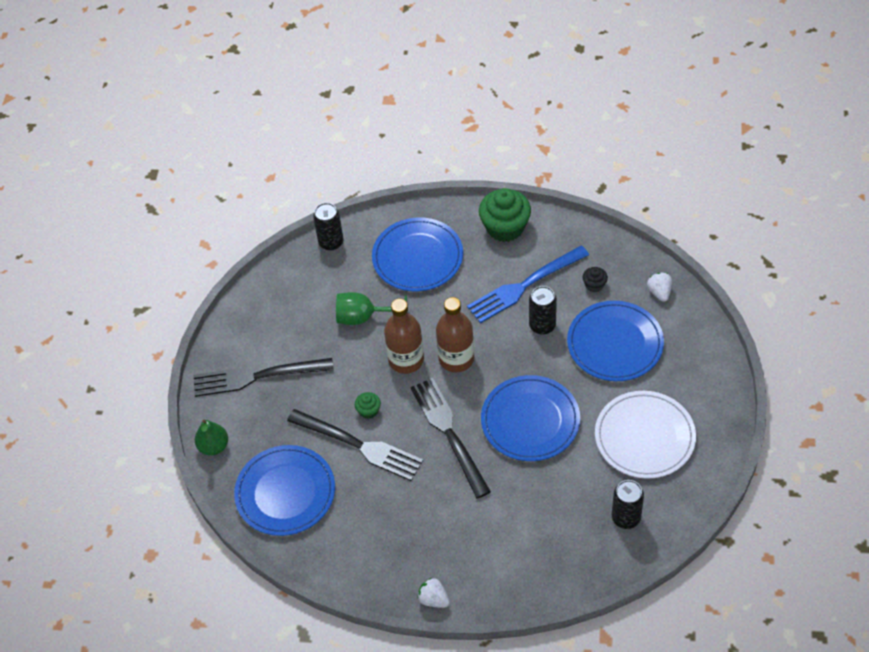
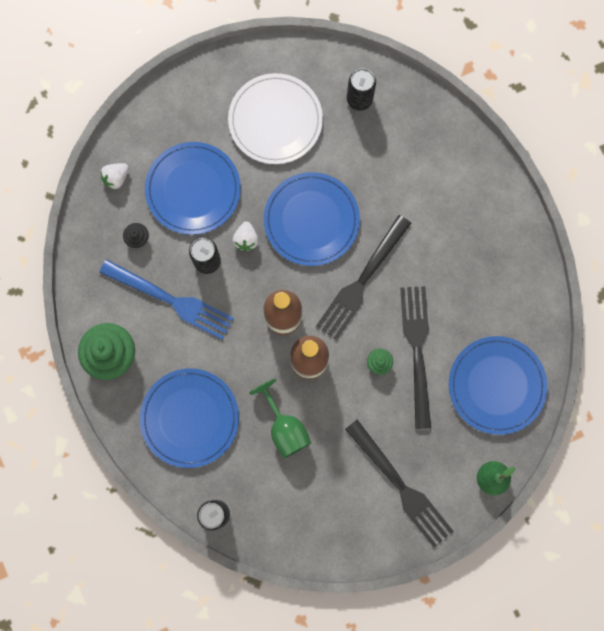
camera: 125 degrees left, 25 degrees up
(433, 599) = (516, 208): white strawberry -> white strawberry (246, 239)

